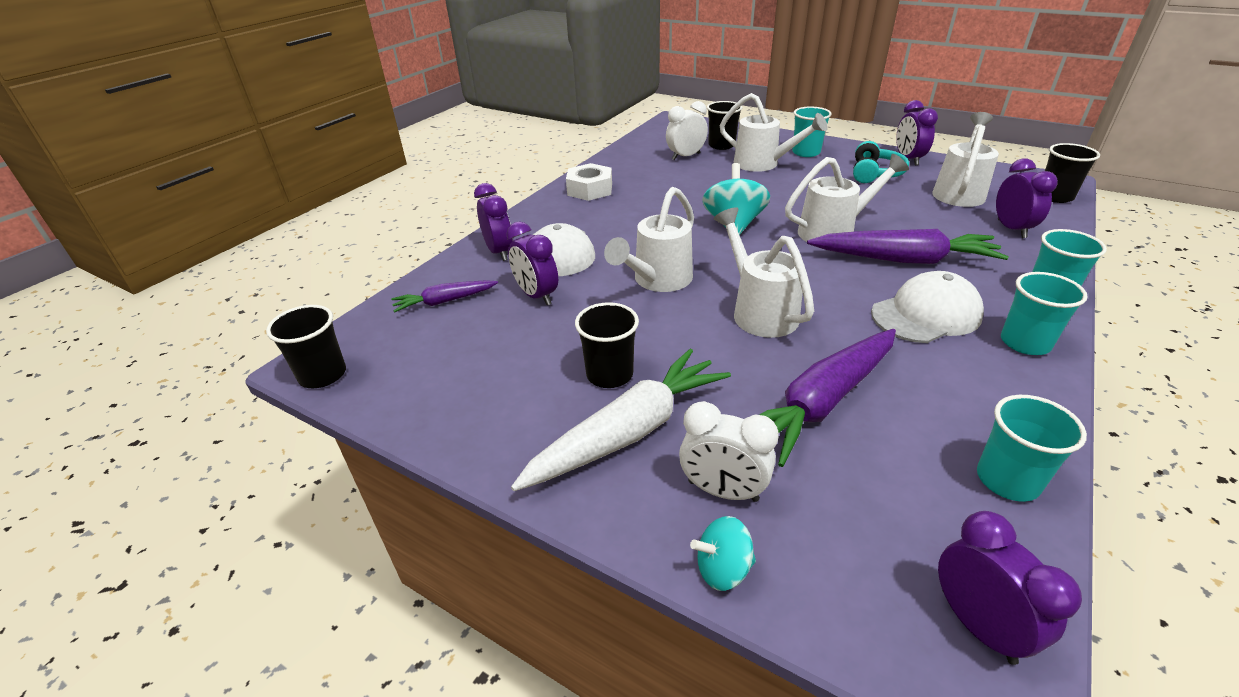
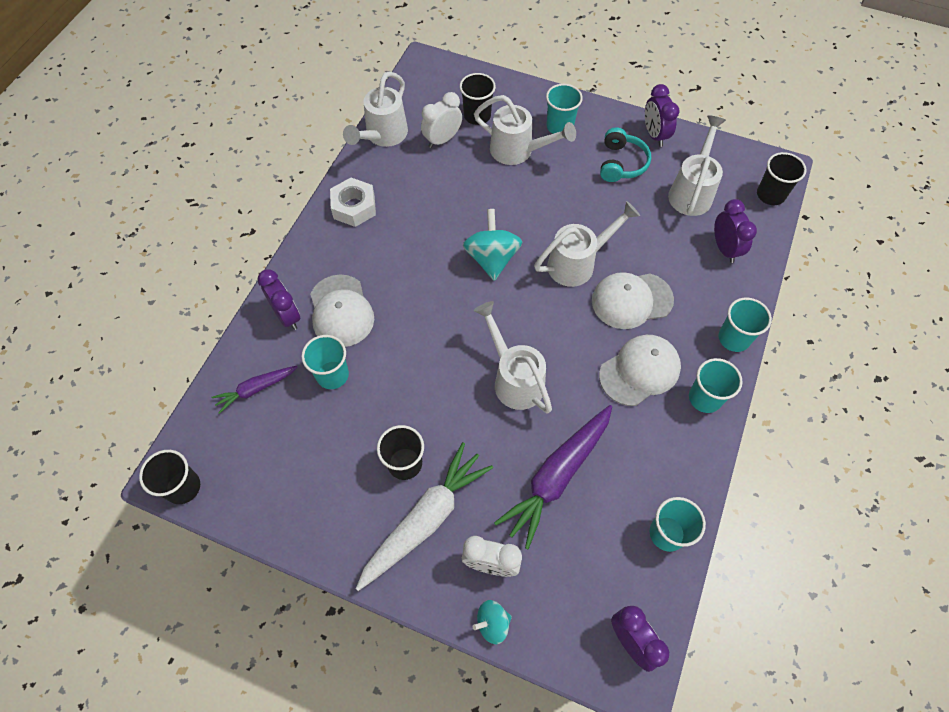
camera: 10 degrees left, 25 degrees up
(536, 296) = (332, 375): purple clock -> turquoise cup
(657, 281) = (431, 346): white watering can -> white watering can (383, 136)
(904, 260) = (631, 300): purple carrot -> white cap

